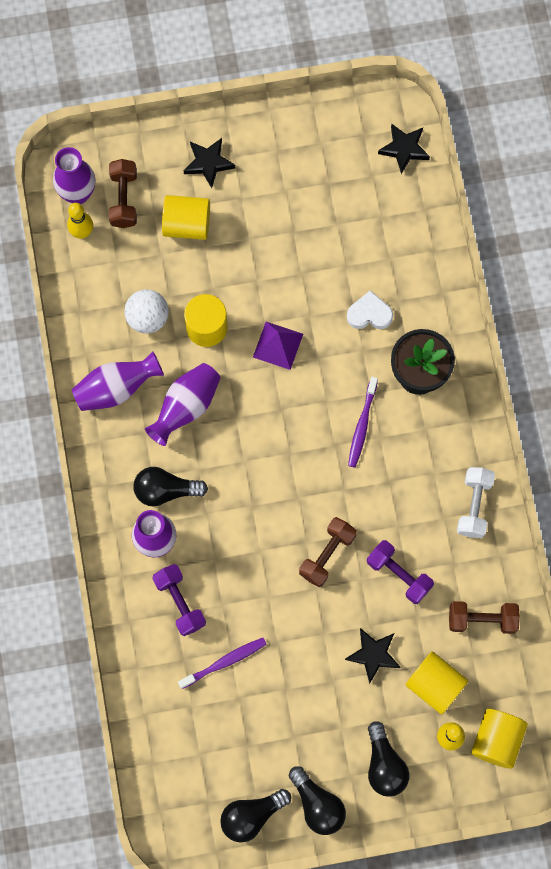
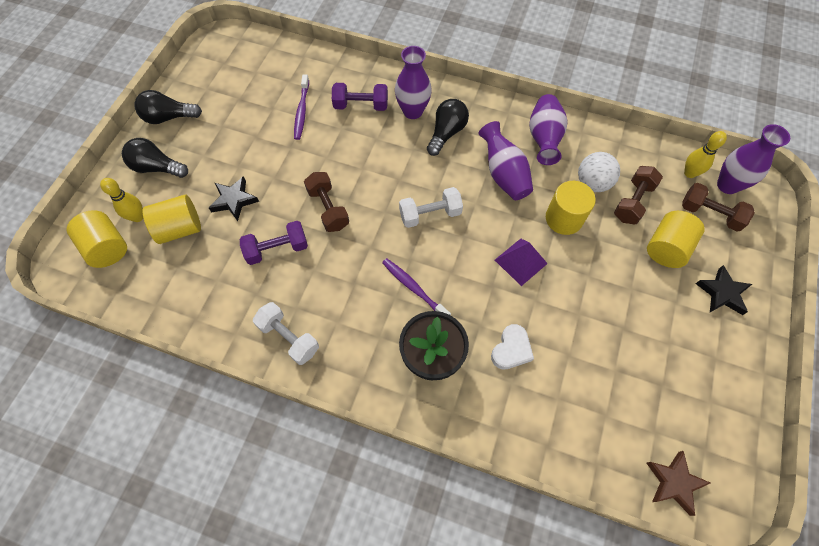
camera: 120 degrees right, 10 degrees down
(251, 816) = (195, 80): black light bulb -> none
(275, 453) = (430, 214): none -> white dumbbell
(404, 149) = (674, 482): black star -> brown star
(482, 619) = (197, 289): brown dumbbell -> brown dumbbell (632, 202)

